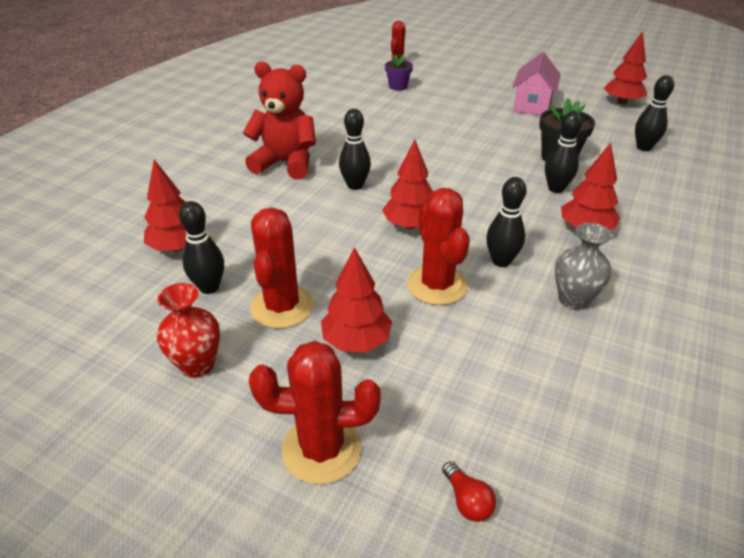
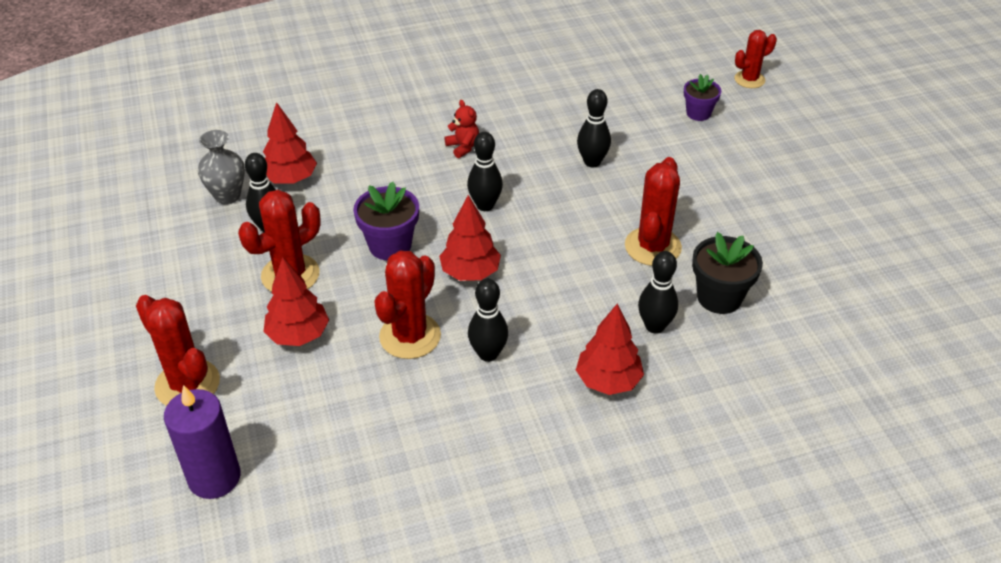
camera: 45 degrees right, 5 degrees up
(197, 365) = (195, 279): red vase -> none
(285, 163) = (463, 147): red teddy bear -> red teddy bear, size x0.46
(329, 242) = (390, 245): none -> purple flower pot
(467, 500) = (214, 477): red light bulb -> purple candle
(486, 154) = (652, 247): none -> red cactus
(532, 105) = (808, 220): pink house -> none
(573, 300) = (487, 425): grey vase -> grey vase (227, 196)
(621, 102) = (929, 281): red tree -> none
(643, 147) = (838, 348): black bowling pin -> black bowling pin (592, 162)

